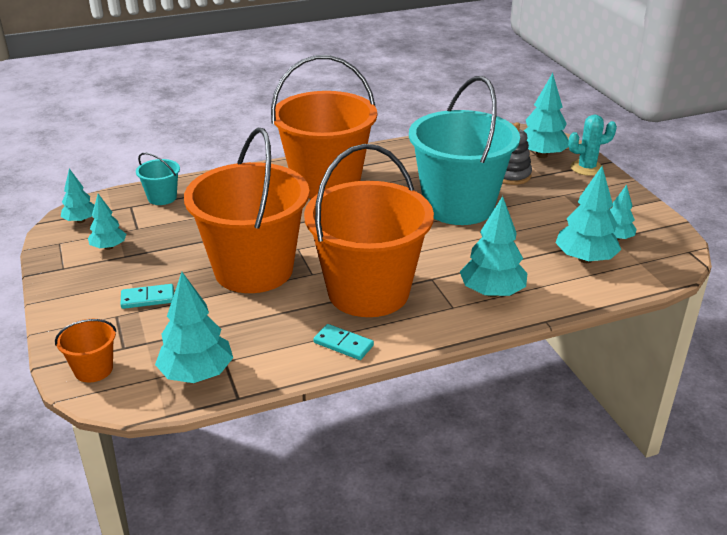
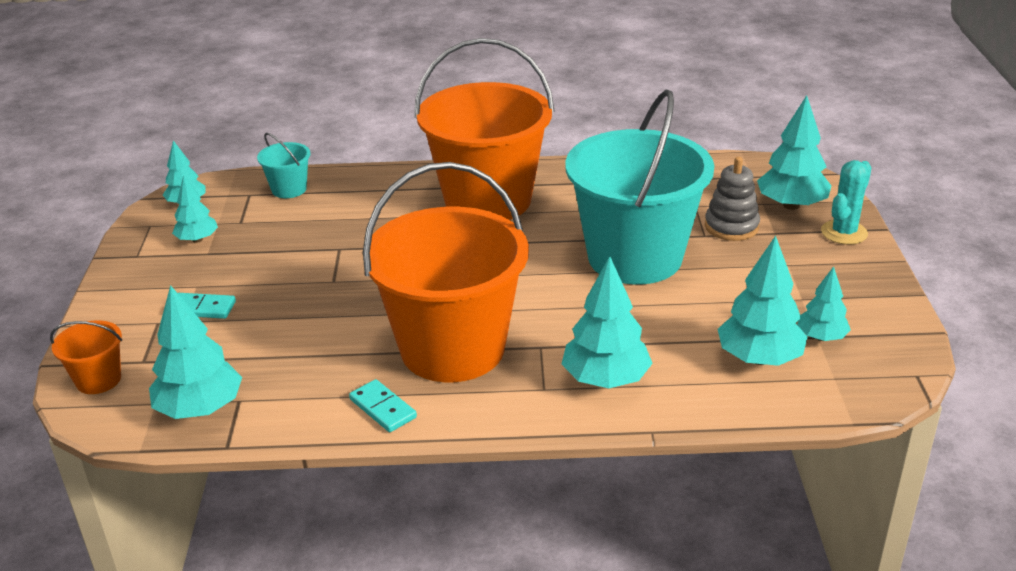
camera: 20 degrees right, 0 degrees up
(253, 269) = (337, 295): orange bucket -> none
(586, 168) = (844, 232): turquoise cactus -> turquoise cactus turned 60 degrees counterclockwise

